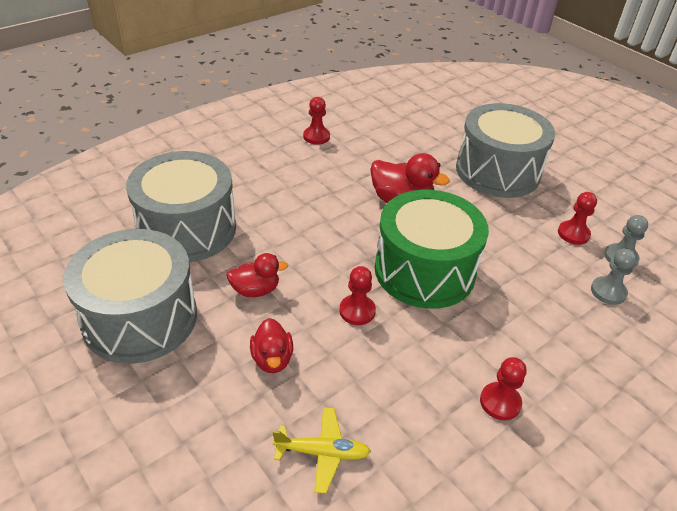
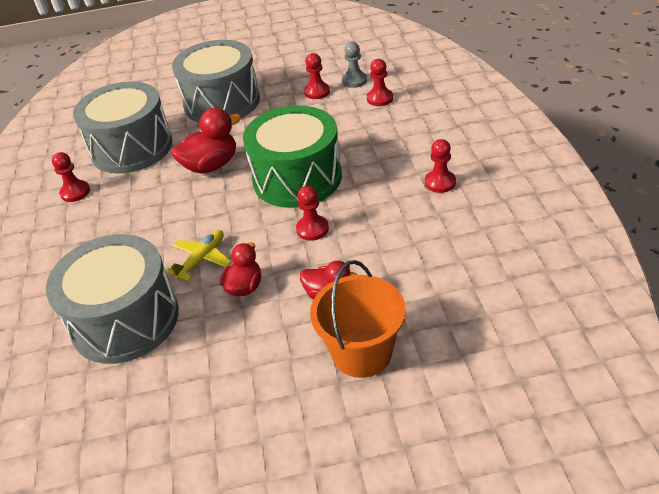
camera: 55 degrees left, 0 degrees up
(140, 318) = (220, 380): grey drum -> grey drum (132, 148)
(205, 415) = (362, 353): none -> orange bucket
(323, 452) = (434, 287): yellow plane -> yellow plane (202, 259)
(608, 292) = (380, 98): grey pawn -> red pawn

